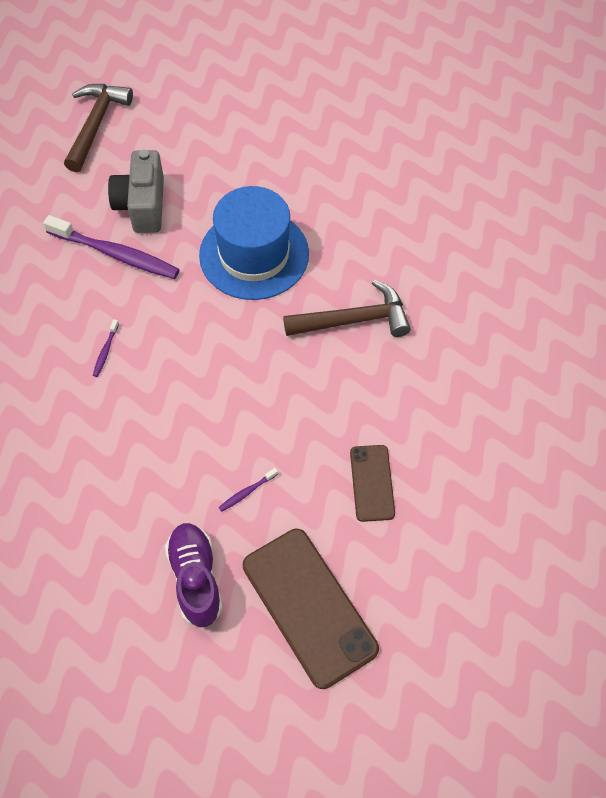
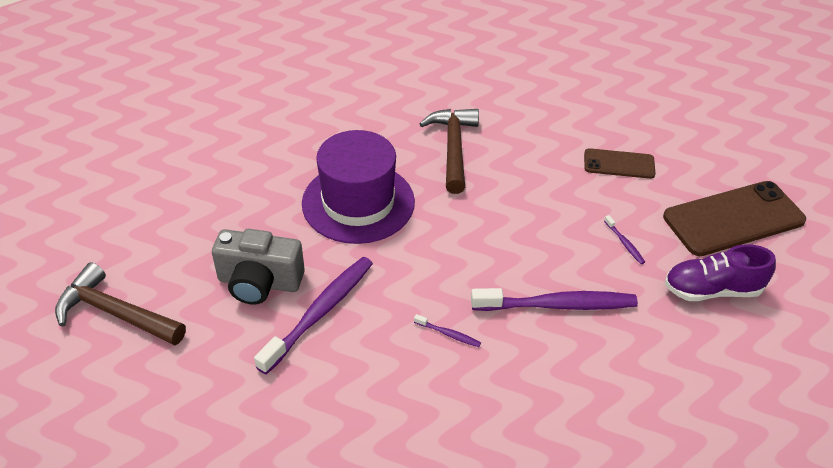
camera: 80 degrees left, 15 degrees down
(152, 435) = (557, 305): none -> purple toothbrush
(254, 254) = (358, 202): blue hat -> purple hat

